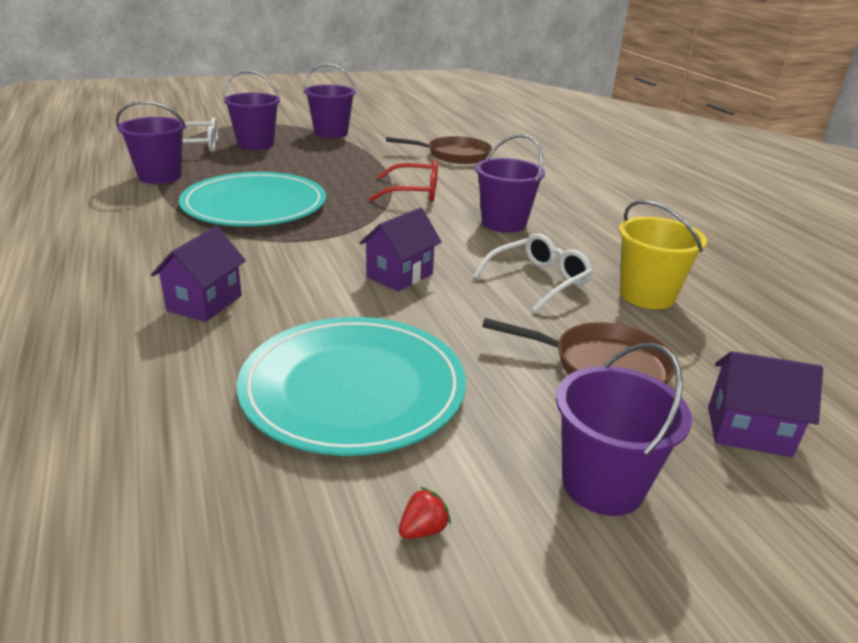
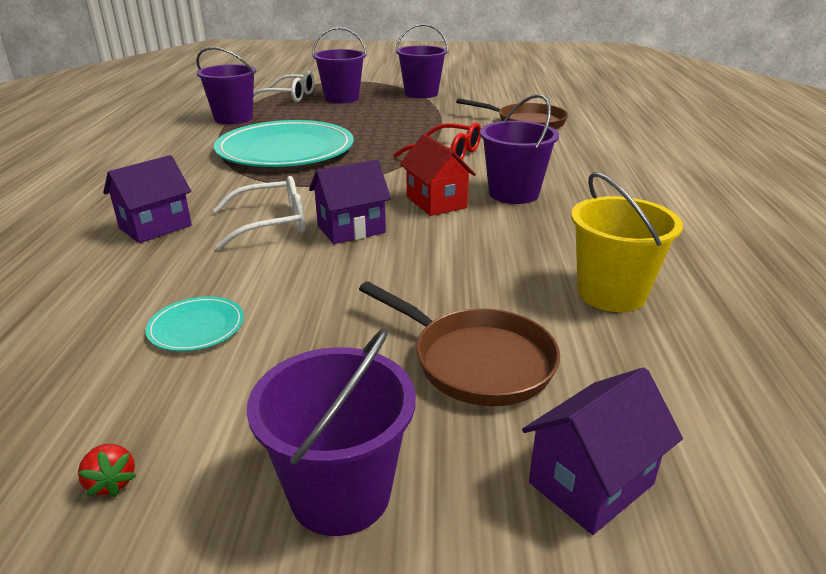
camera: 25 degrees right, 0 degrees up
(353, 388) = (196, 327): turquoise plate -> turquoise plate, size x0.40
(423, 529) = (111, 482): red strawberry -> red strawberry turned 75 degrees clockwise
(448, 240) = (436, 202): none -> red house
(539, 280) = (494, 257): white glasses -> white glasses (272, 223)
(748, 431) = (591, 483): purple house -> purple house turned 75 degrees counterclockwise

